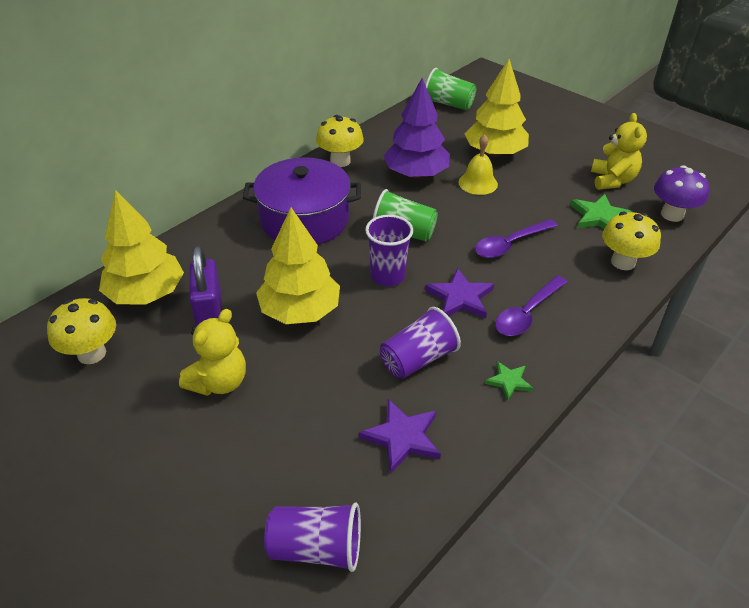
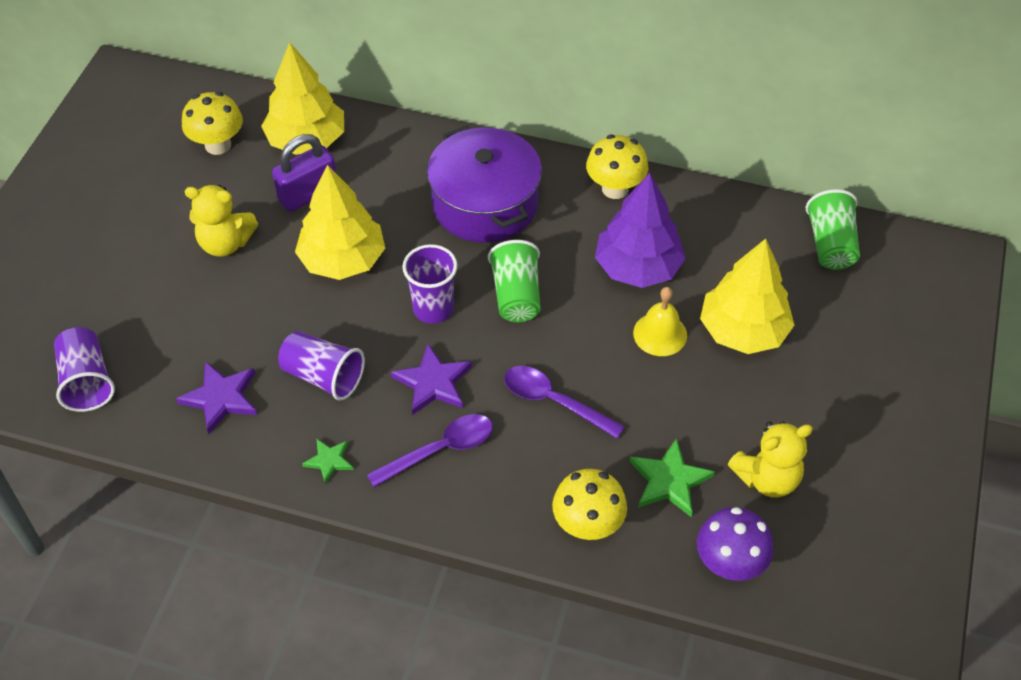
camera: 65 degrees right, 10 degrees up
(527, 313) = (440, 450): purple spoon -> purple spoon turned 135 degrees clockwise

